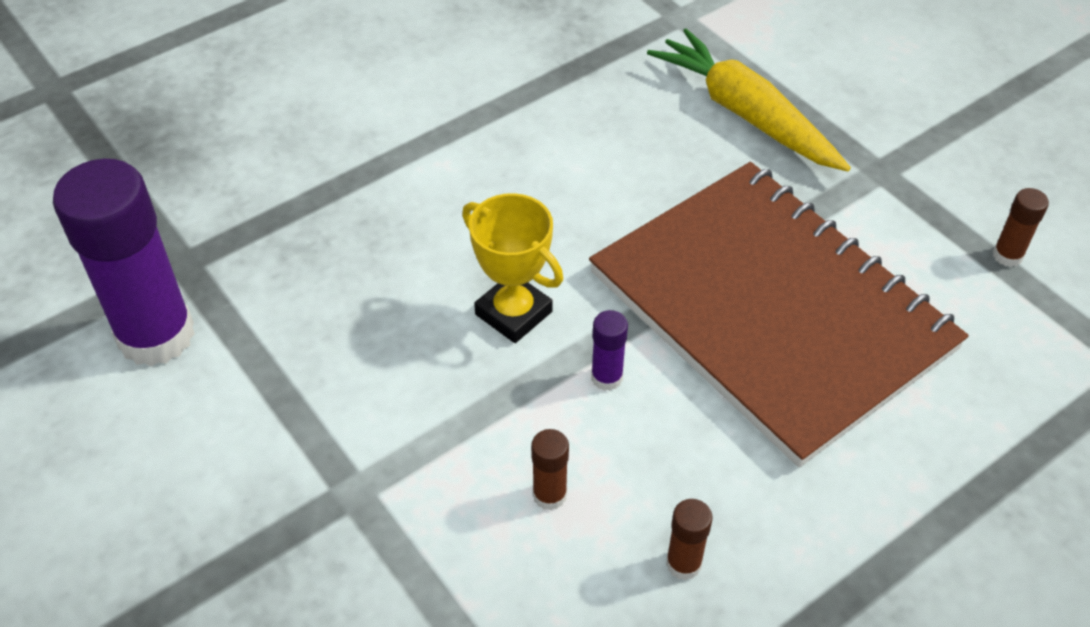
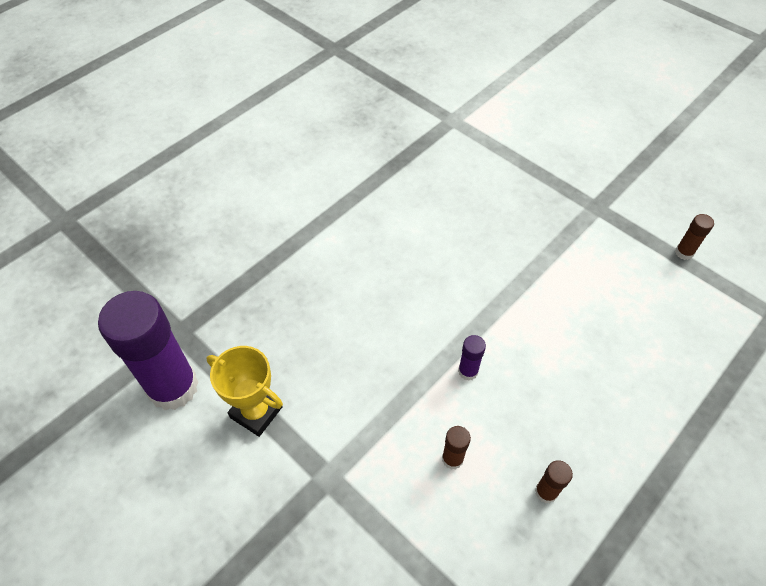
camera: 10 degrees left, 5 degrees up
(513, 313) = (400, 335): yellow trophy -> yellow trophy (256, 412)
(746, 114) = (508, 180): yellow carrot -> none
(770, 311) = (555, 310): brown notebook -> none

